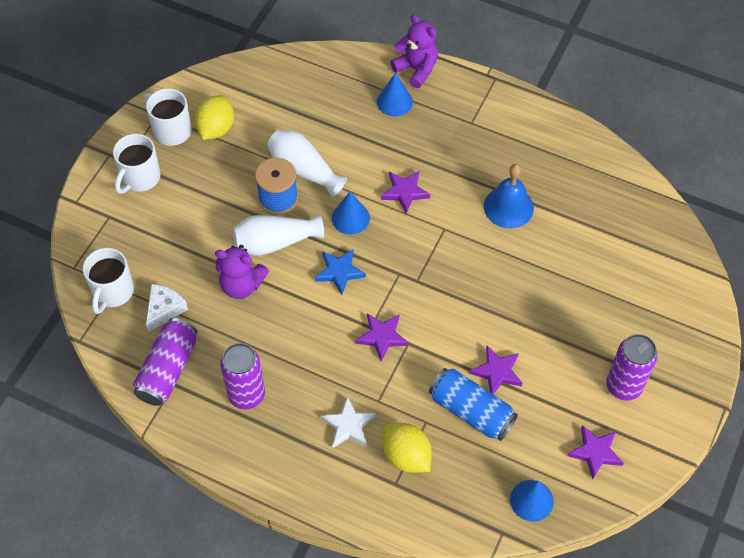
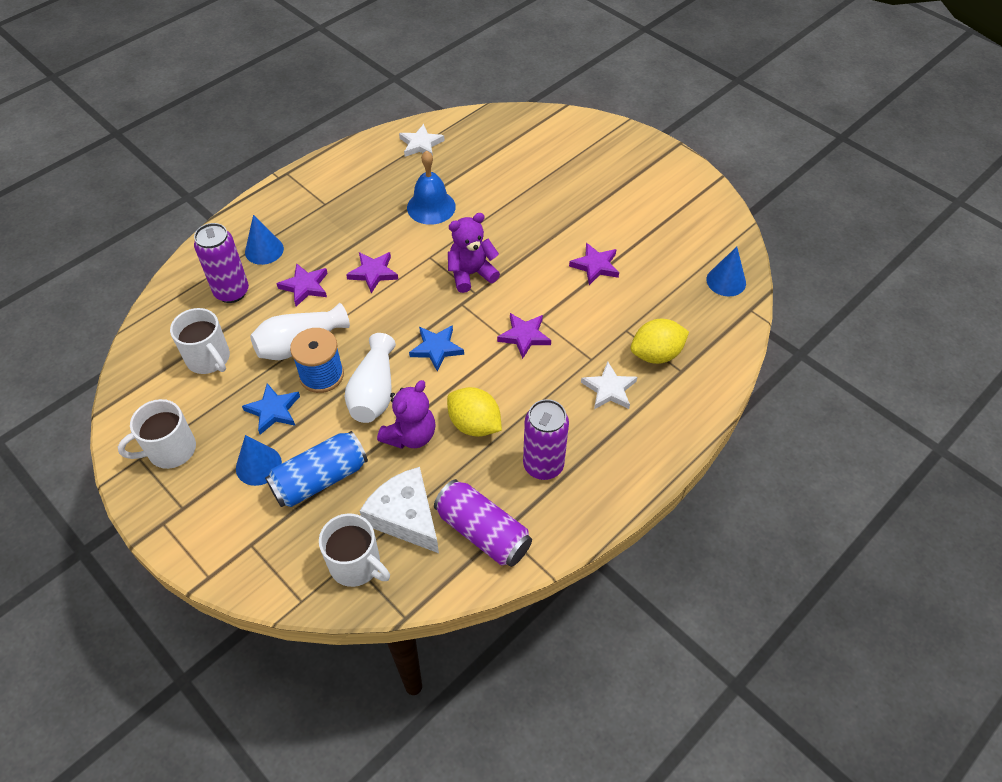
camera: 70 degrees left, 5 degrees down
(140, 178) = (216, 498): white mug -> white mug (209, 359)
(164, 309) = (405, 517): white cheese -> white cheese, size x1.53
(216, 129) = (197, 407): yellow lemon -> yellow lemon (474, 424)
(231, 180) = (273, 410): none -> blue star
(350, 218) = (379, 322): blue cone -> blue cone (258, 465)
(416, 69) = (237, 223): purple teddy bear -> purple teddy bear (471, 274)
(471, 411) = (627, 295): blue can -> blue can (320, 479)
(590, 168) = (421, 144): none -> white star
(595, 452) = (694, 228): purple star -> purple star (305, 286)
(623, 386) = (640, 192): purple can -> purple can (232, 292)

